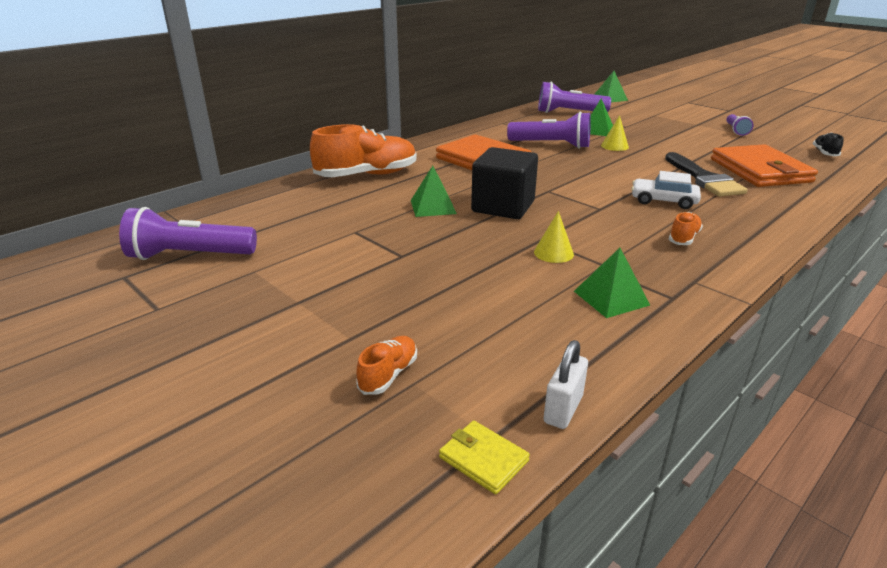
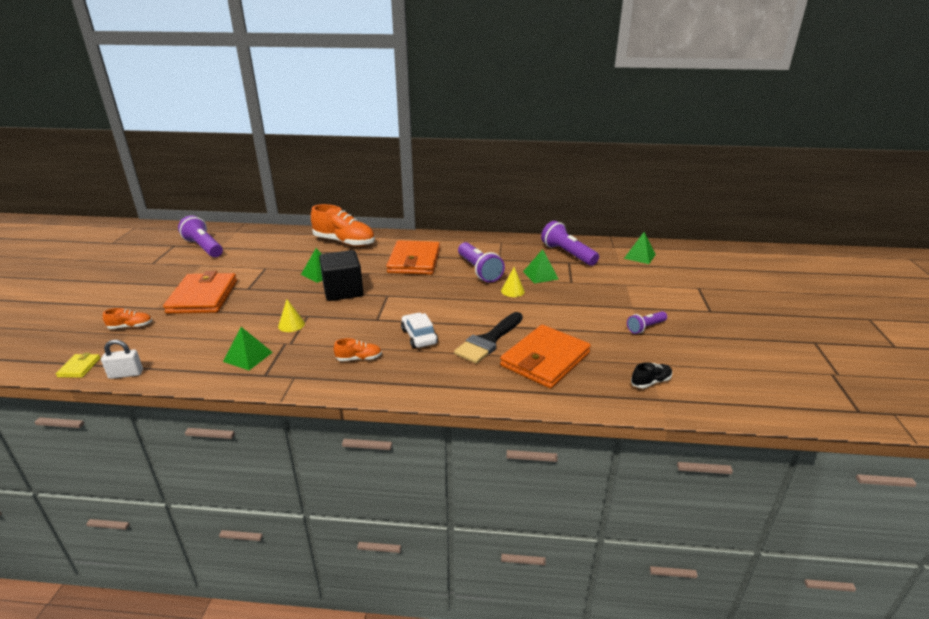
camera: 50 degrees right, 0 degrees up
(374, 292) = (203, 297): none -> orange wallet

